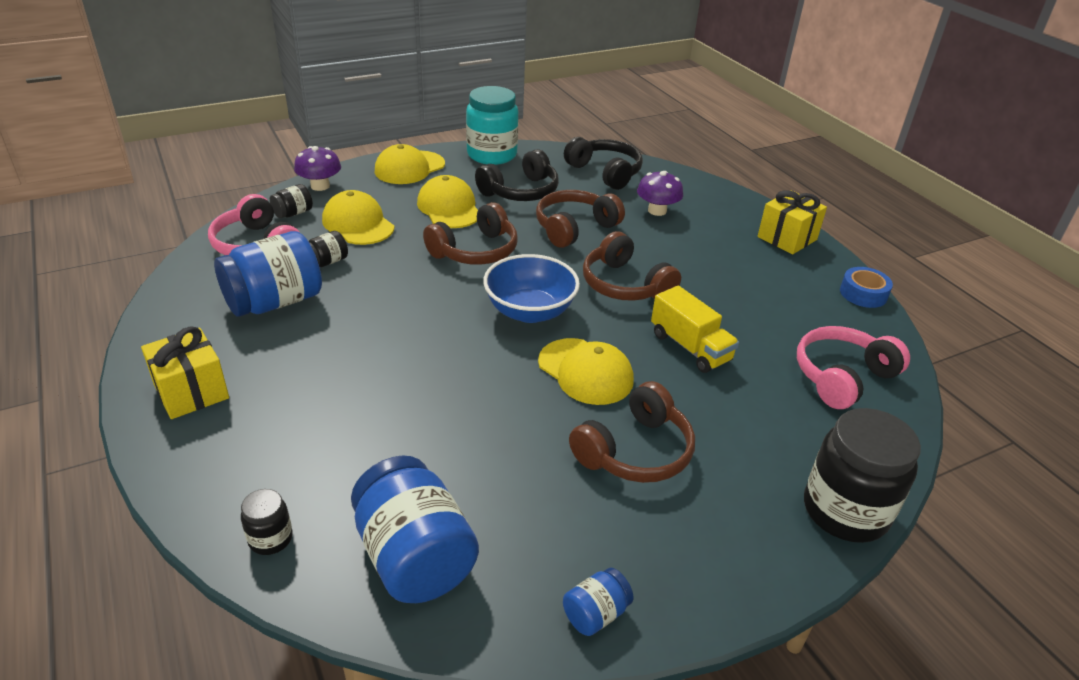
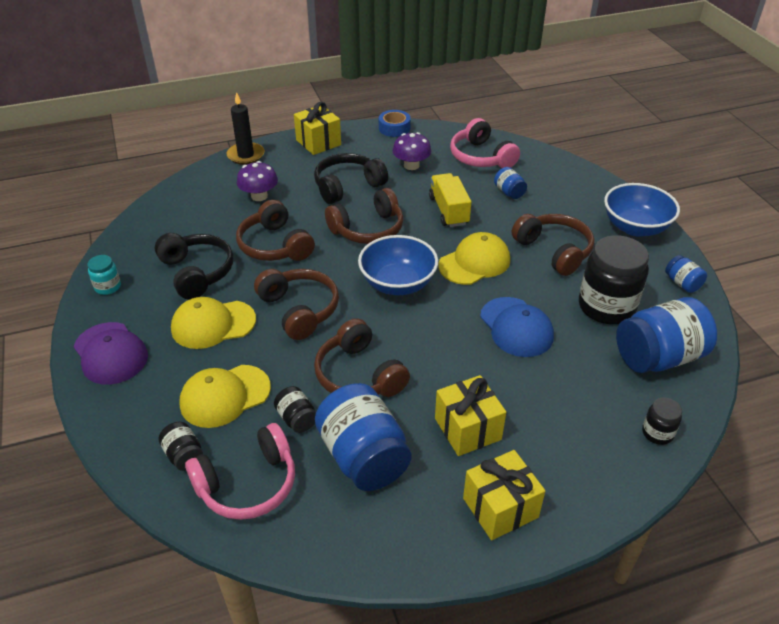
camera: 80 degrees left, 5 degrees up
(300, 368) = (467, 429): none -> yellow gift
(320, 186) = (124, 434): purple mushroom -> purple mushroom (411, 165)
(382, 293) = (359, 375): none -> brown headphones
(409, 168) = (110, 353): yellow cap -> purple cap
(465, 408) = (516, 327): none -> blue cap
(492, 155) = (108, 287): turquoise jar -> turquoise jar, size x0.47
(605, 172) = (179, 215): black headphones -> black headphones (347, 186)
(690, 347) = (448, 211): yellow truck -> yellow truck turned 75 degrees counterclockwise
(729, 195) = (246, 155): none -> black candle
(735, 561) = (635, 227): none -> blue bowl
(763, 406) = (509, 192): none -> blue jar
(845, 511) = (593, 183): black jar -> black jar (606, 307)

